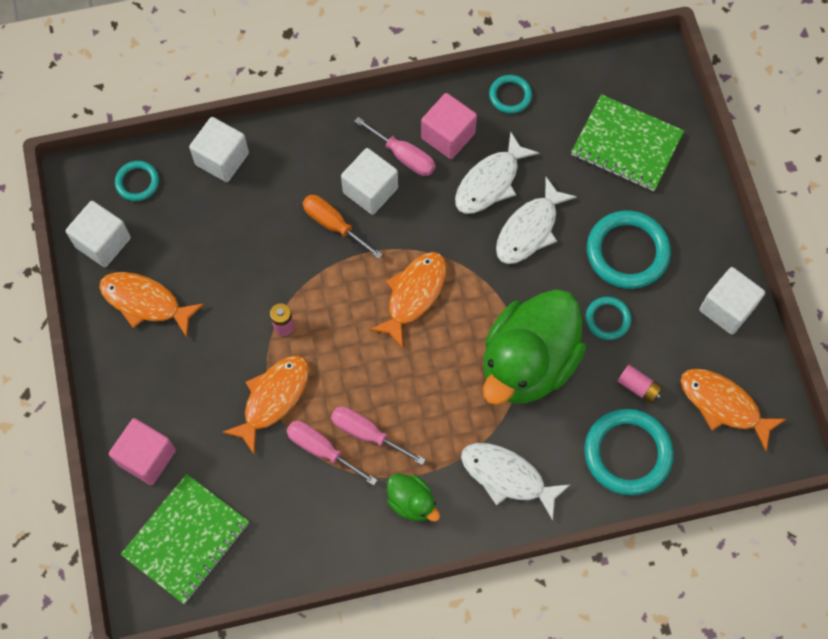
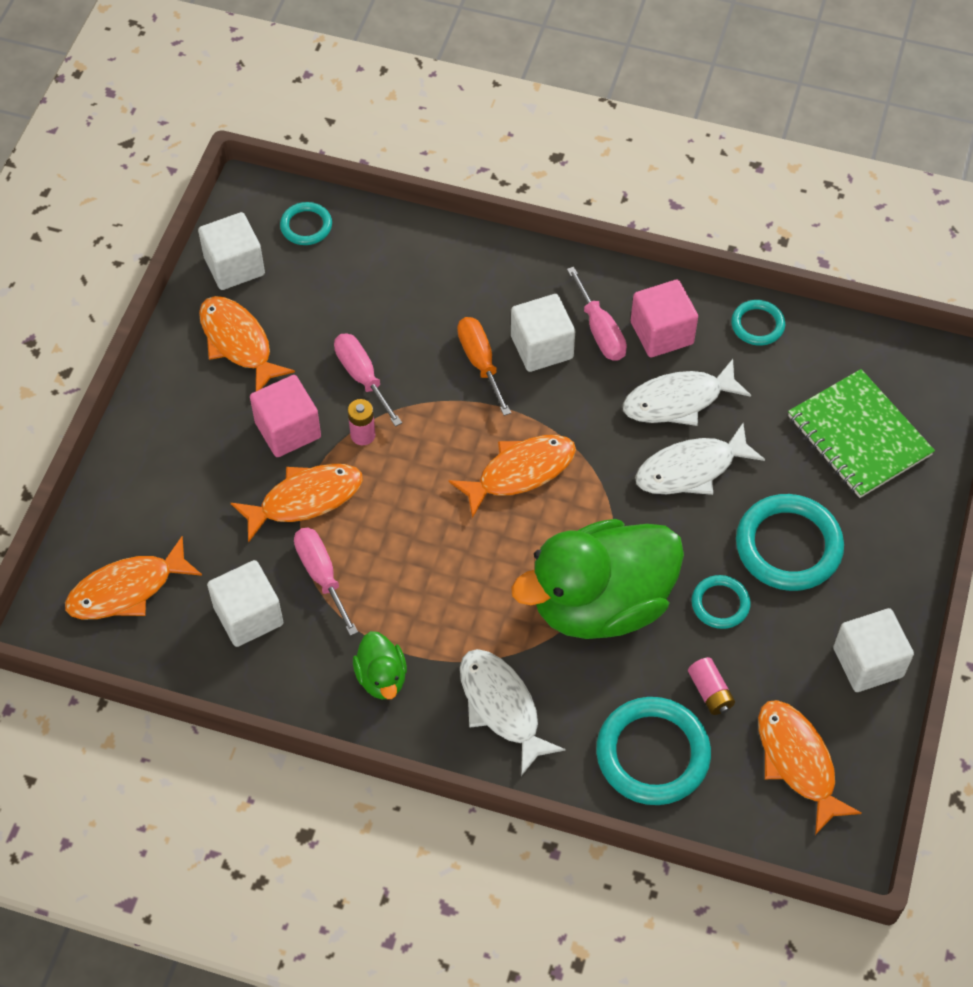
camera: 30 degrees right, 10 degrees down
(147, 457) = (141, 490): pink cube -> pink cube (288, 430)
(186, 539) = (127, 589): green notebook -> orange fish
(222, 159) = (406, 244): white cube -> white cube (248, 616)
(367, 434) = (379, 584): pink screwdriver -> pink screwdriver (362, 377)

